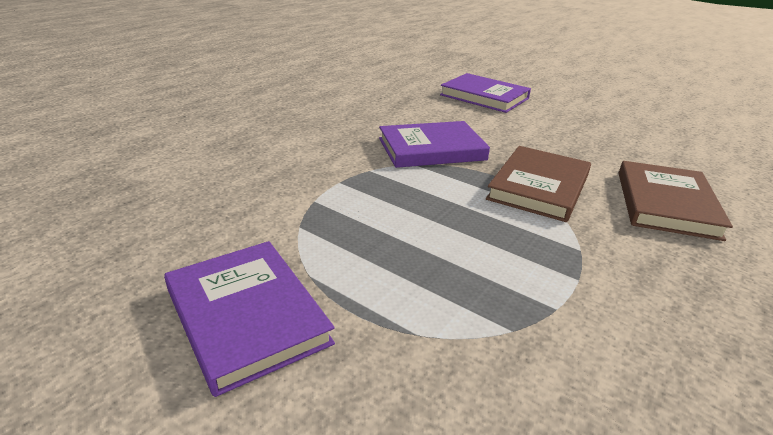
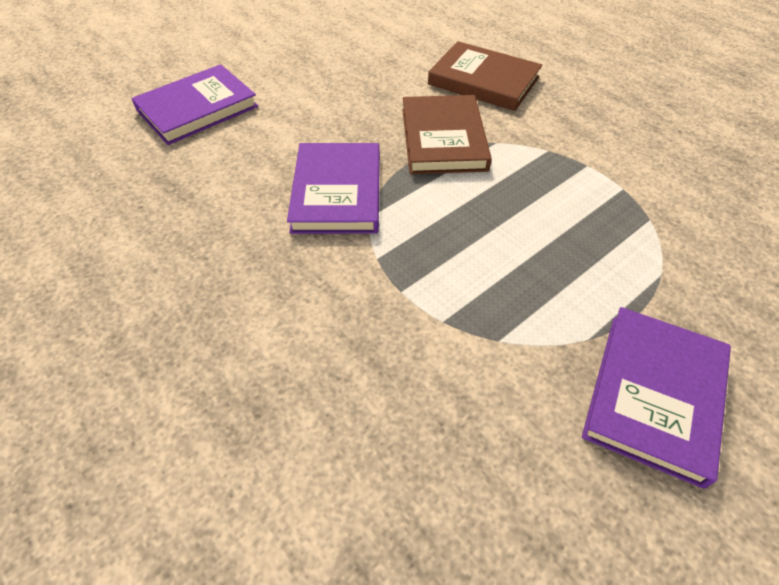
camera: 75 degrees left, 20 degrees up
(246, 316) = (654, 395): purple book -> purple book turned 45 degrees counterclockwise
(539, 187) = (443, 139): brown book -> brown book turned 45 degrees clockwise

